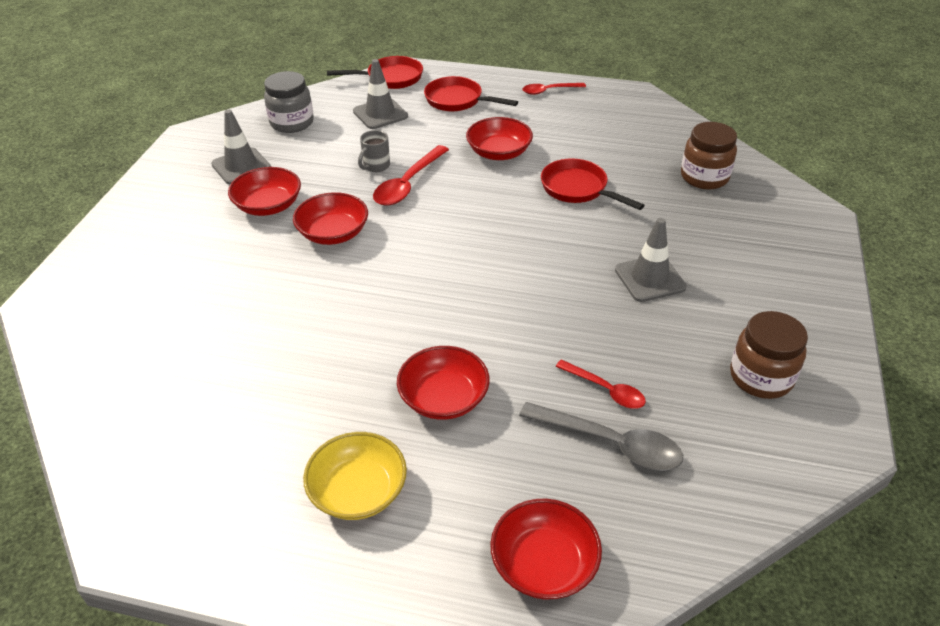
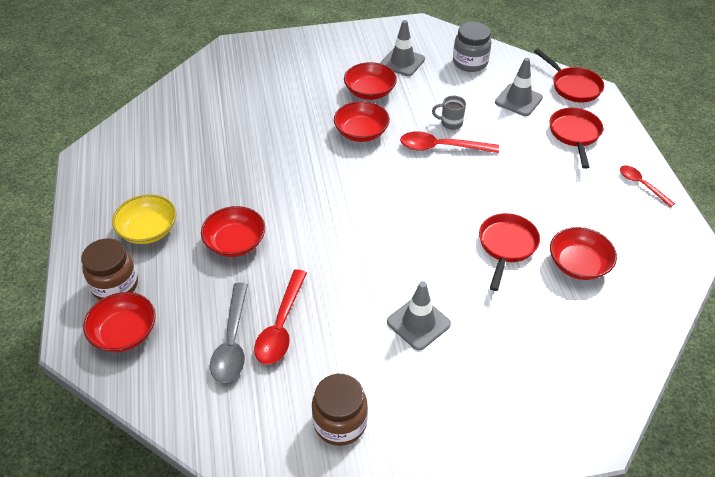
camera: 65 degrees right, 5 degrees up
(499, 152) = (520, 183): red bowl -> red bowl (578, 264)
(606, 390) = (281, 326): red spoon -> red spoon, size x1.59
(704, 177) = (590, 330): brown jar -> brown jar (115, 285)

